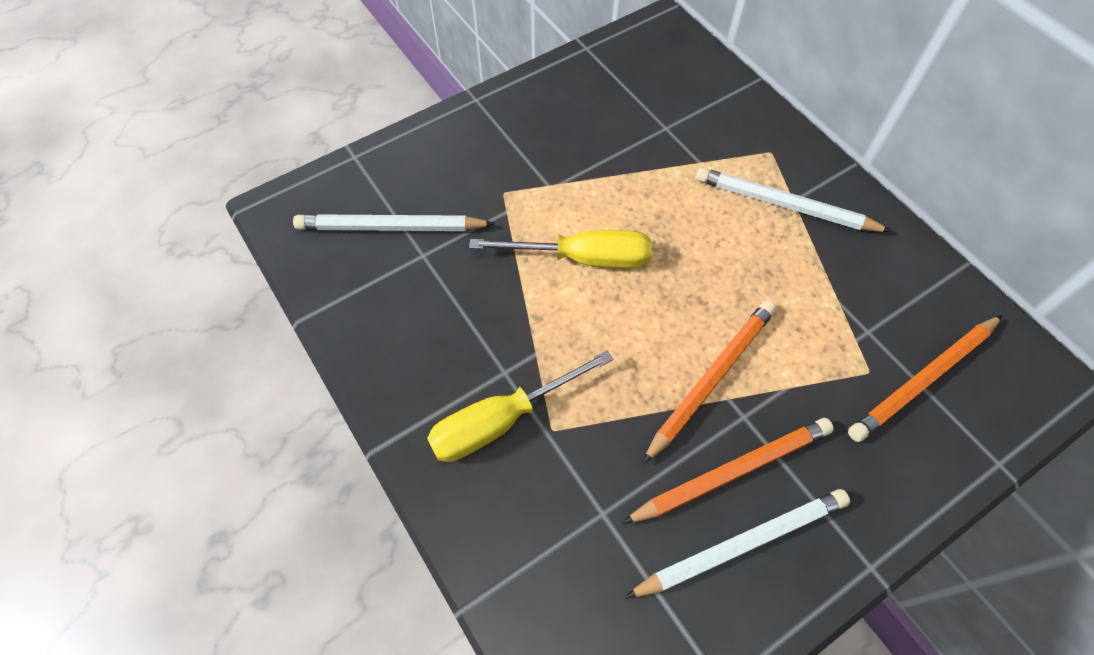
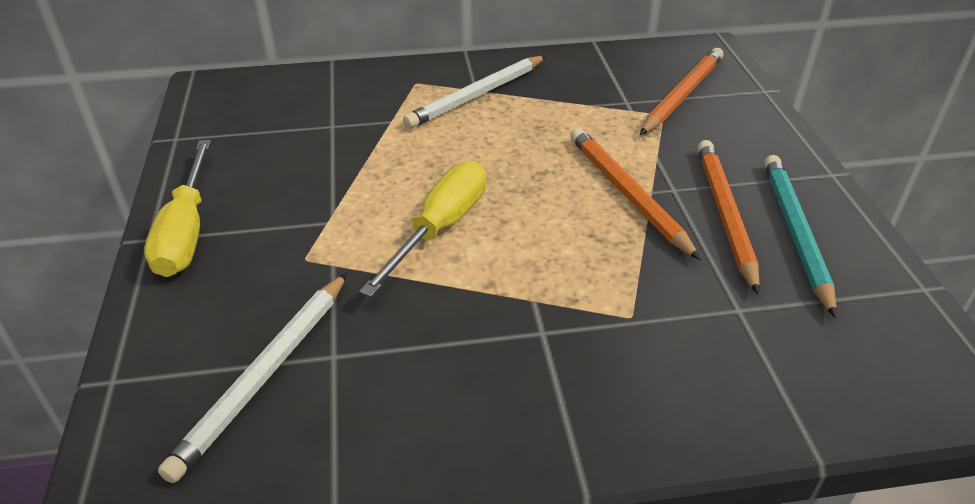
camera: 65 degrees left, 20 degrees down
(502, 420) = (602, 353): yellow screwdriver -> yellow screwdriver (186, 231)
(742, 544) = (795, 232): white pencil -> turquoise pencil
(923, 380) = (682, 94): orange pencil -> orange pencil turned 135 degrees counterclockwise

